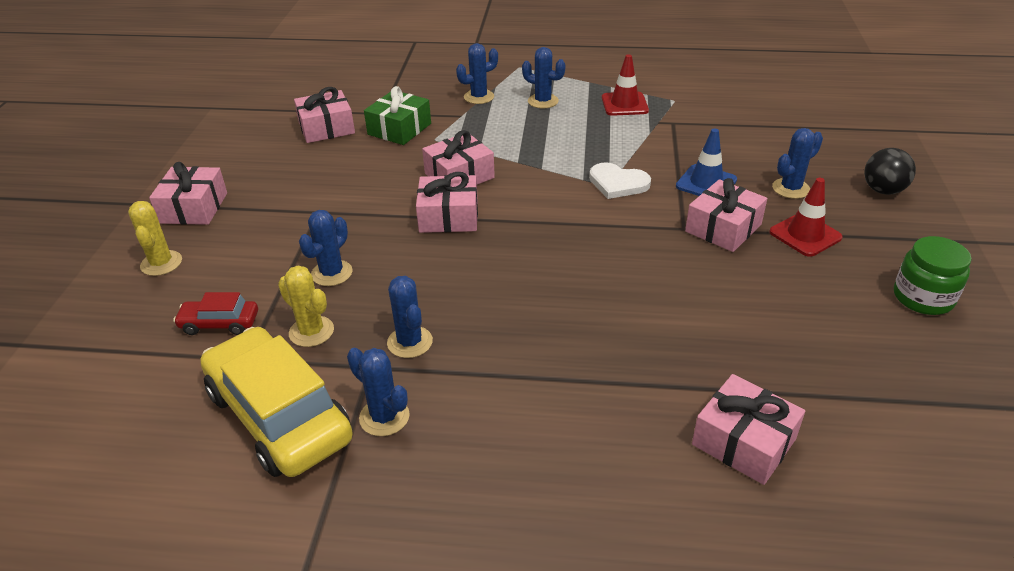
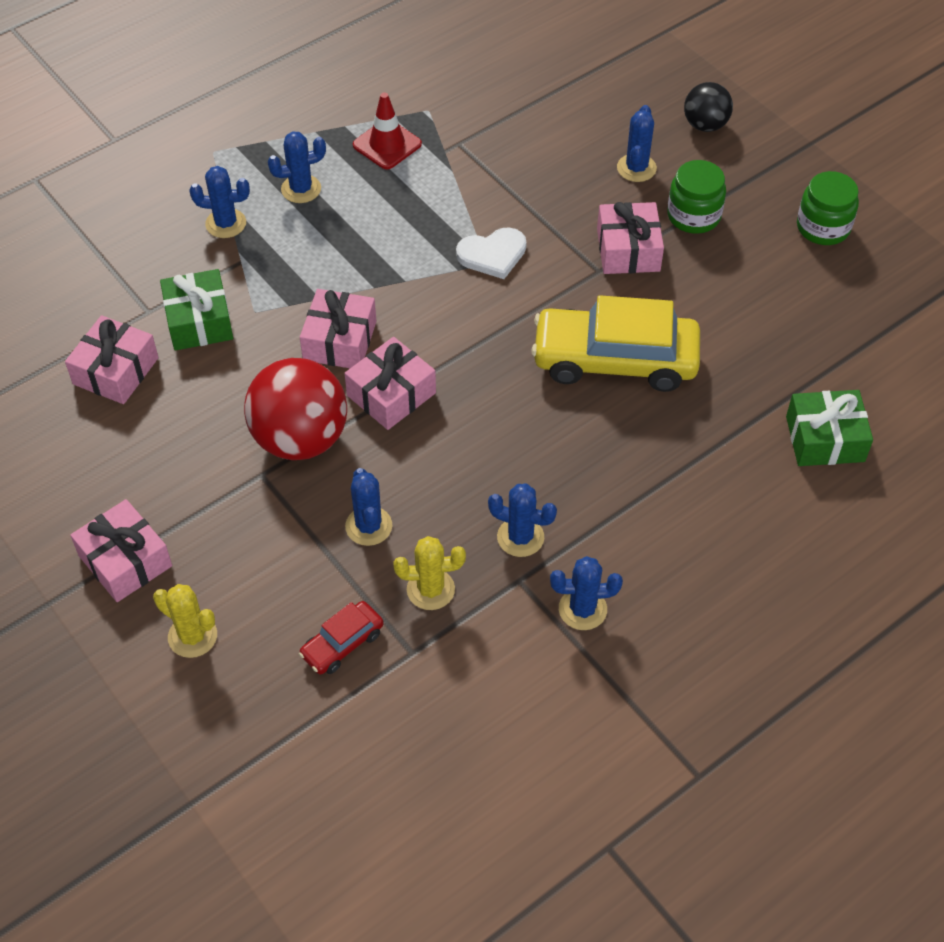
camera: 45 degrees left, 15 degrees up
(279, 416) = (506, 671): yellow car -> yellow car (614, 360)
(365, 208) = (300, 439): none -> red ball
(479, 97) = (226, 223): blue cactus -> blue cactus turned 75 degrees clockwise
(706, 183) = (565, 205): blue traffic cone -> none
(743, 442) = (825, 439): pink gift -> green gift
(805, 235) = (693, 216): red traffic cone -> green jar

